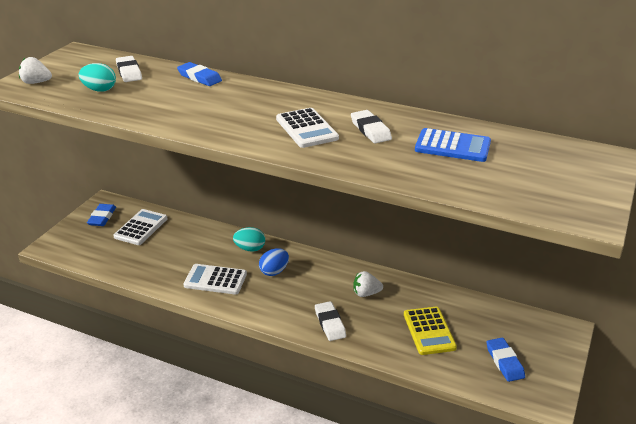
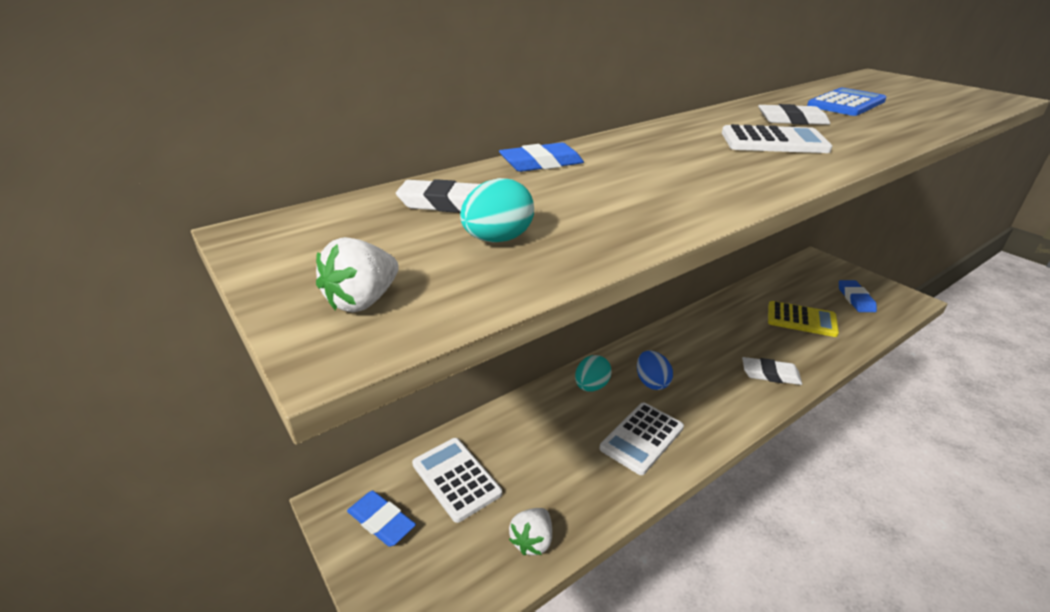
camera: 60 degrees left, 0 degrees up
(366, 293) = (726, 334): white strawberry -> white strawberry (532, 541)
(504, 362) = (855, 299): blue eraser -> blue eraser turned 75 degrees clockwise

